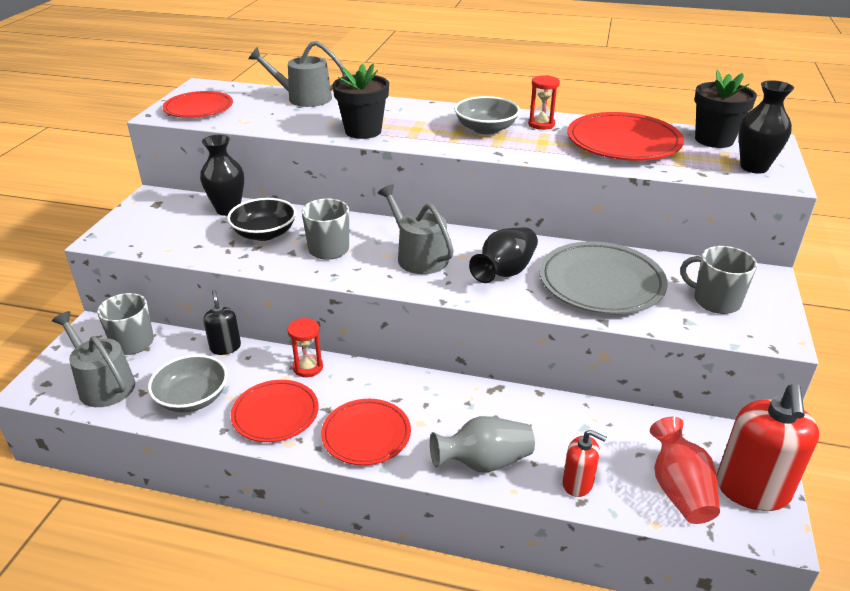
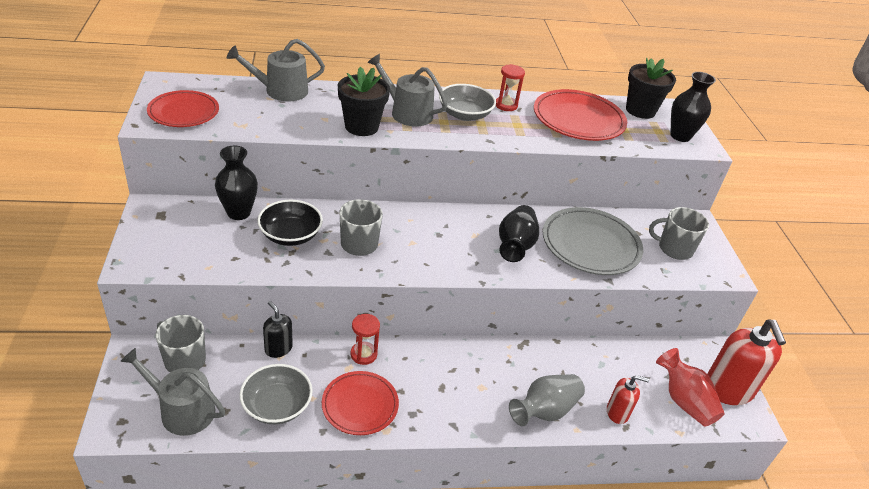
camera: 25 degrees left, 5 degrees up
(366, 435) = (445, 407): red plate -> none
(418, 256) = (439, 240): grey watering can -> grey watering can (407, 112)

